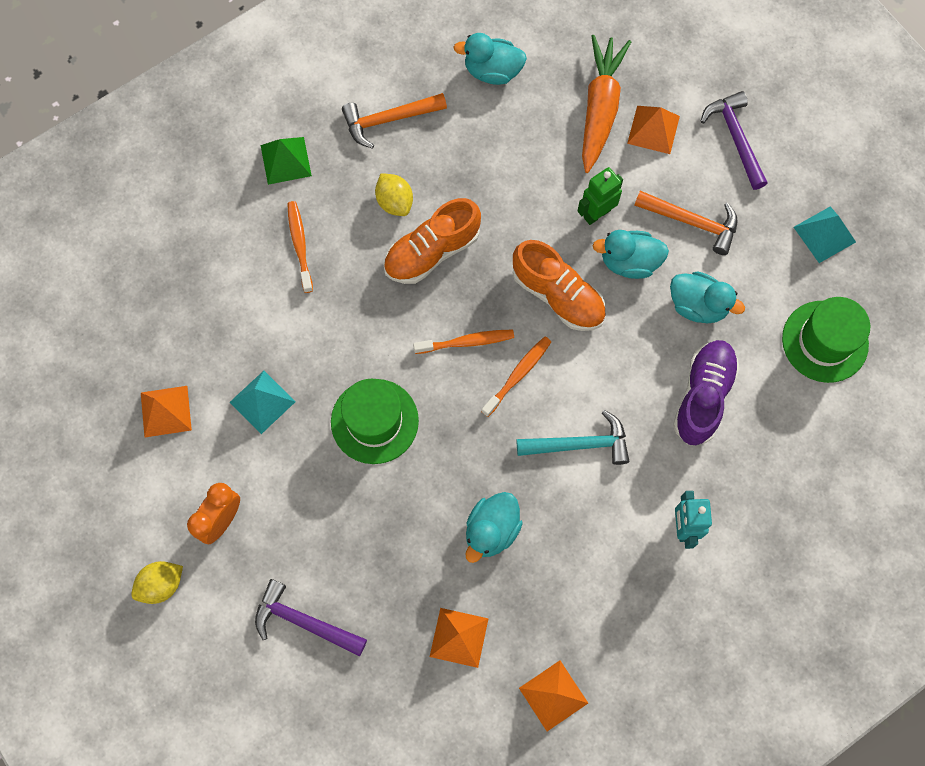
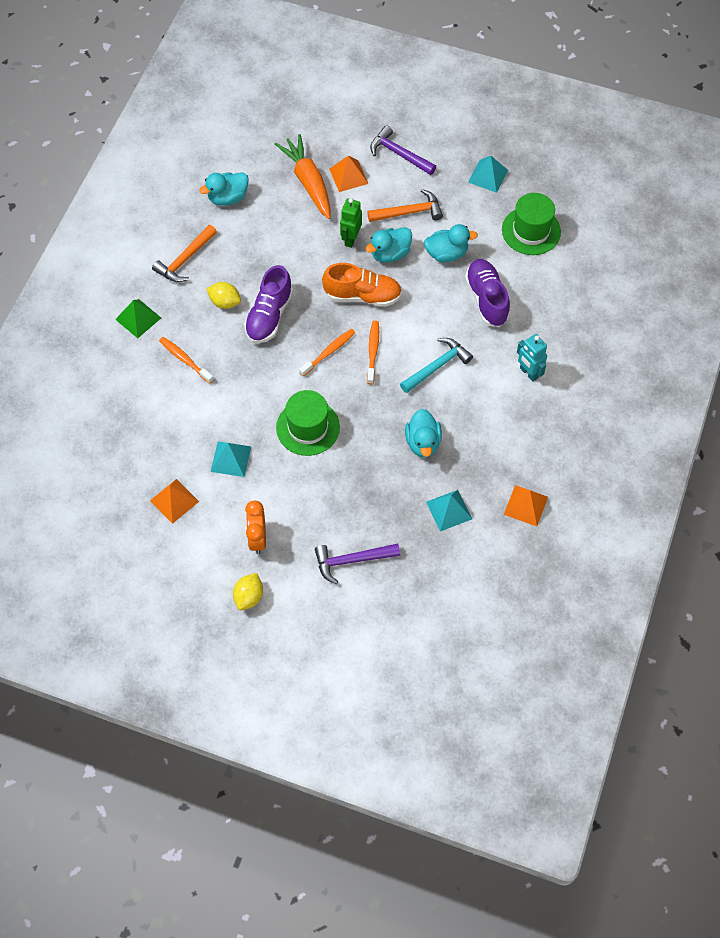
camera: 35 degrees left, 10 degrees down
(432, 251) = (269, 316): orange shoe -> purple shoe
(459, 637) = (449, 510): orange pyramid -> turquoise pyramid

